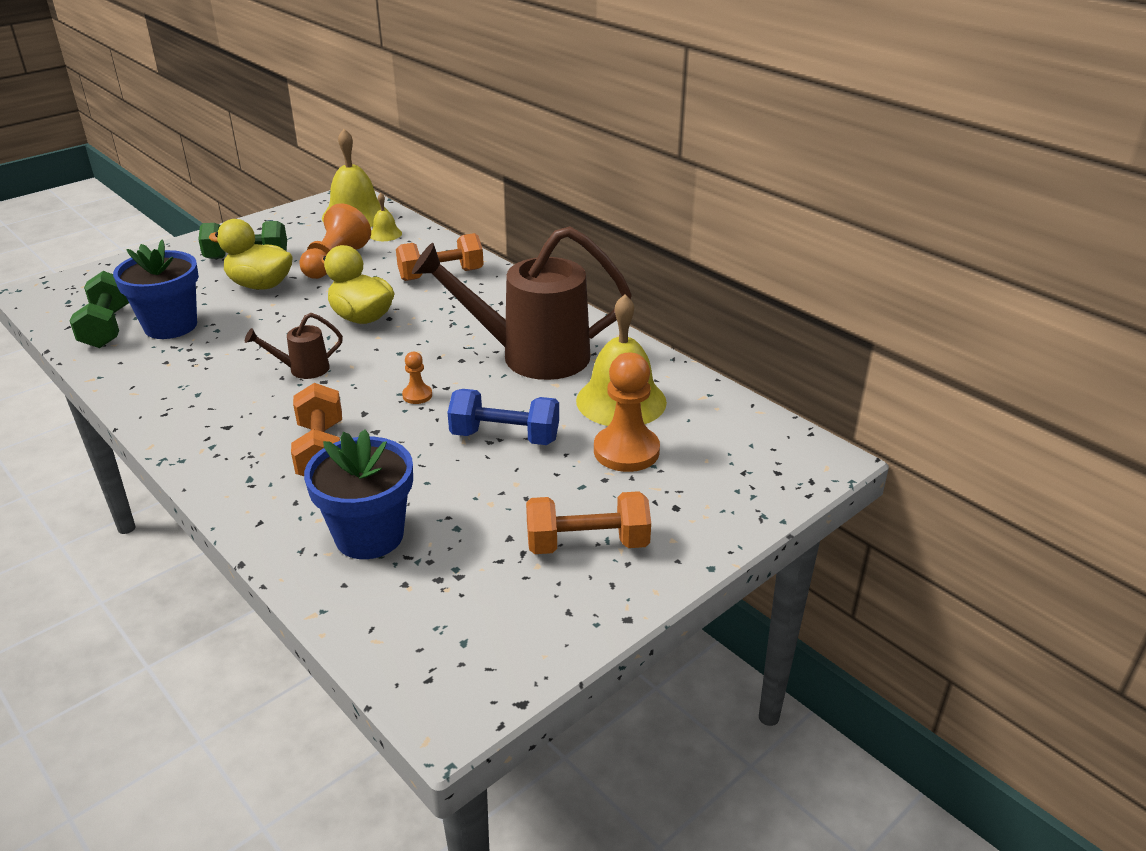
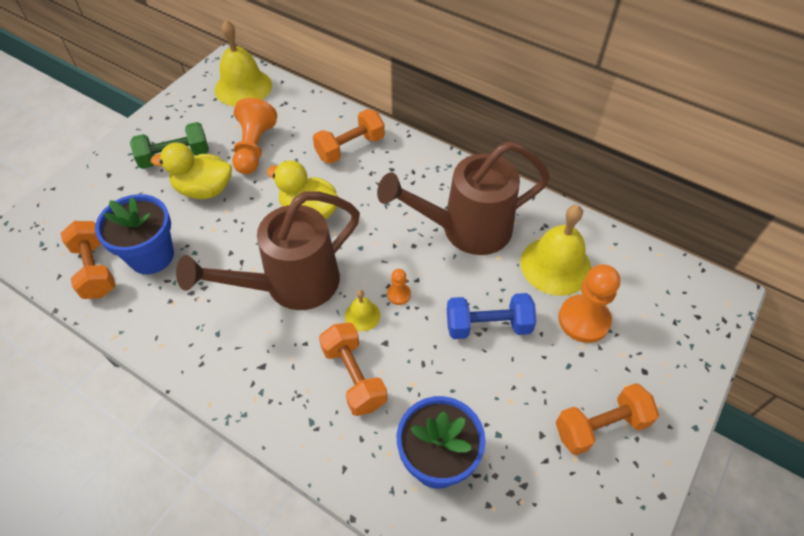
camera: 15 degrees left, 20 degrees up
(107, 327) = (95, 269): green dumbbell -> orange dumbbell
(303, 369) = (292, 284): brown watering can -> brown watering can, size x2.30
(385, 234) = (280, 106): yellow bell -> yellow bell (362, 315)

